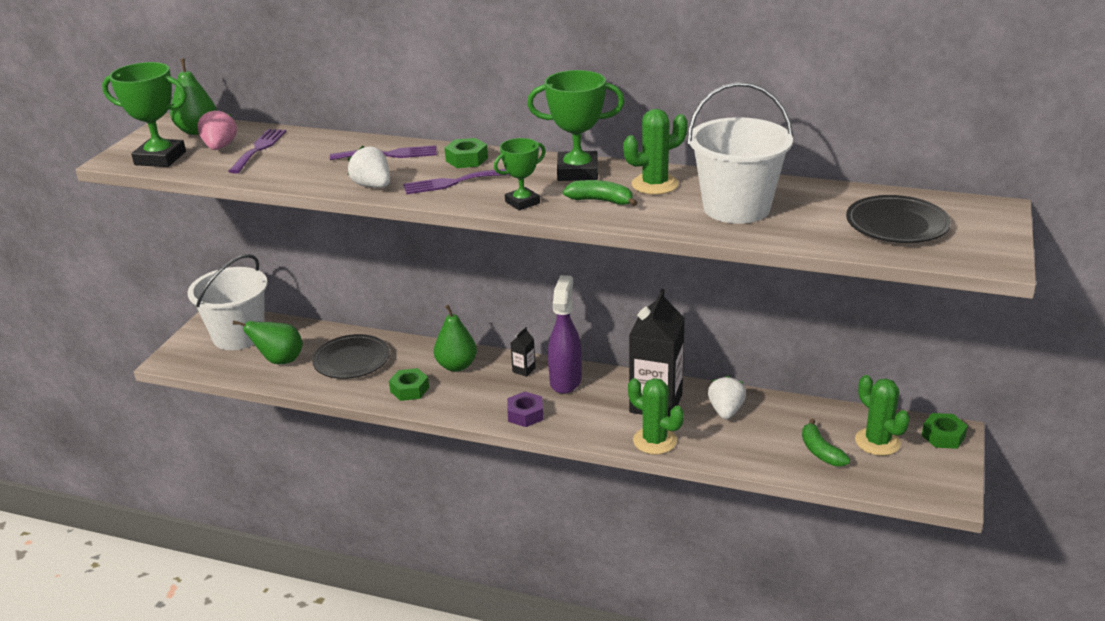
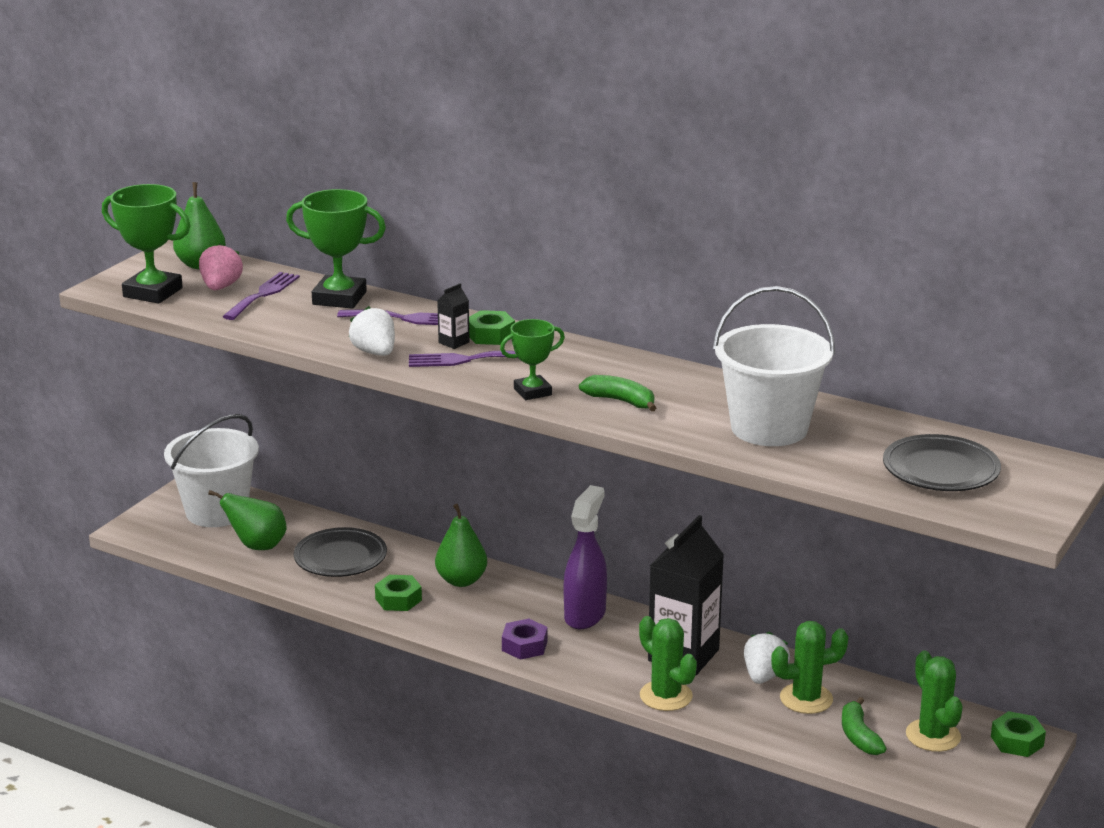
camera: 10 degrees right, 5 degrees down
(524, 370) = (539, 596): black carton -> black carton (454, 342)
(577, 172) = (609, 365): green trophy -> green trophy (339, 298)
(655, 184) = (690, 390): green cactus -> green cactus (806, 699)

